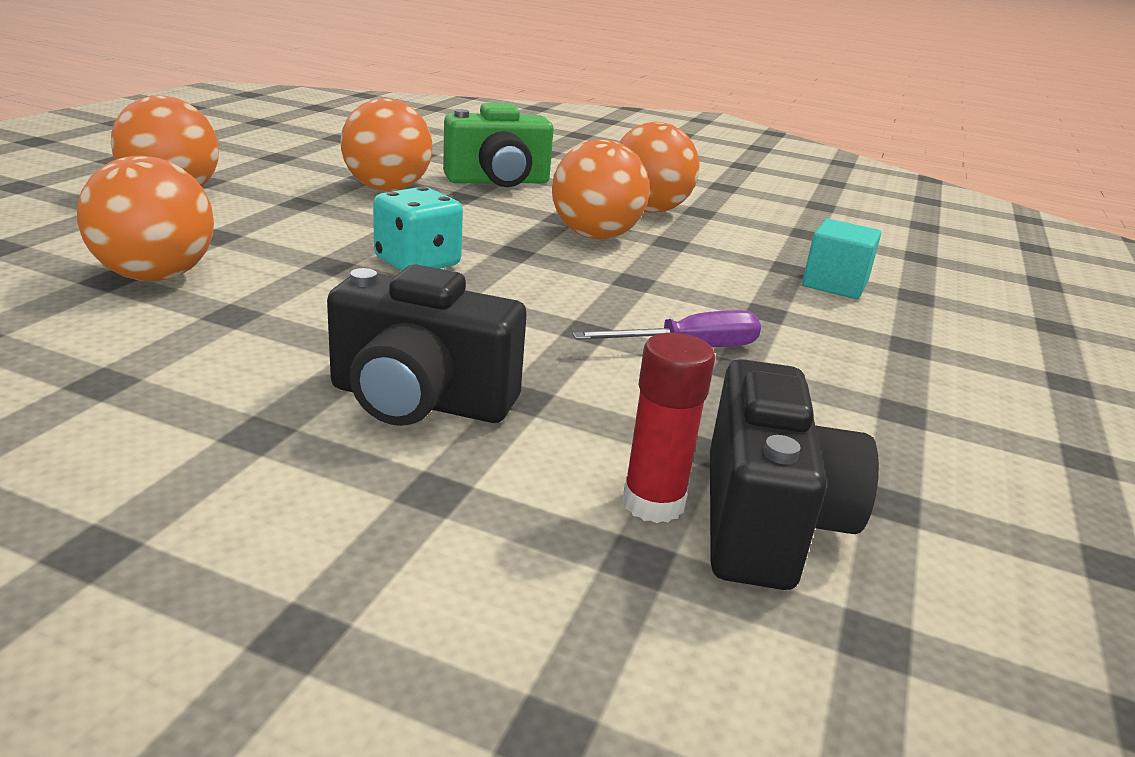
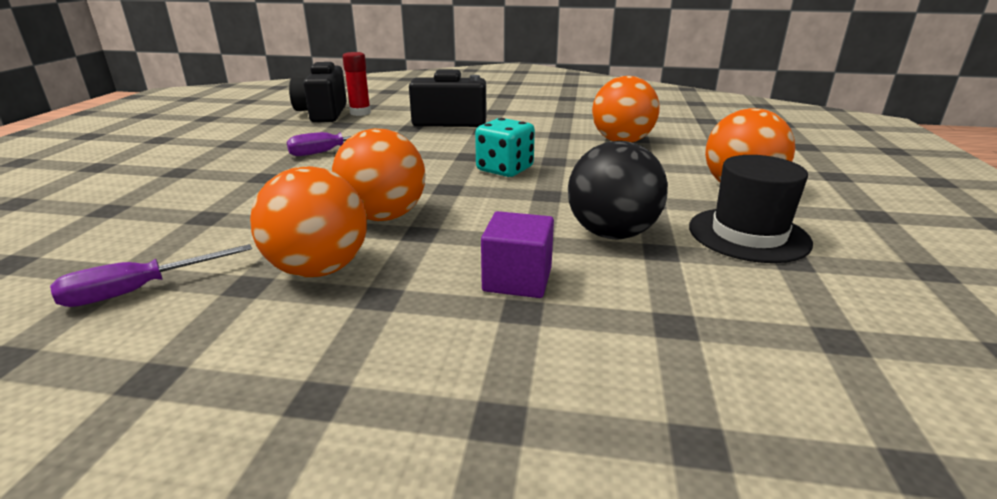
camera: 170 degrees right, 0 degrees up
(271, 170) = (748, 235): none -> black hat
(387, 189) = (612, 234): orange ball -> black ball
(498, 182) = (517, 280): green camera -> purple cube
(779, 221) = (139, 290): none -> purple screwdriver
(834, 284) = (178, 207): turquoise cube -> none

